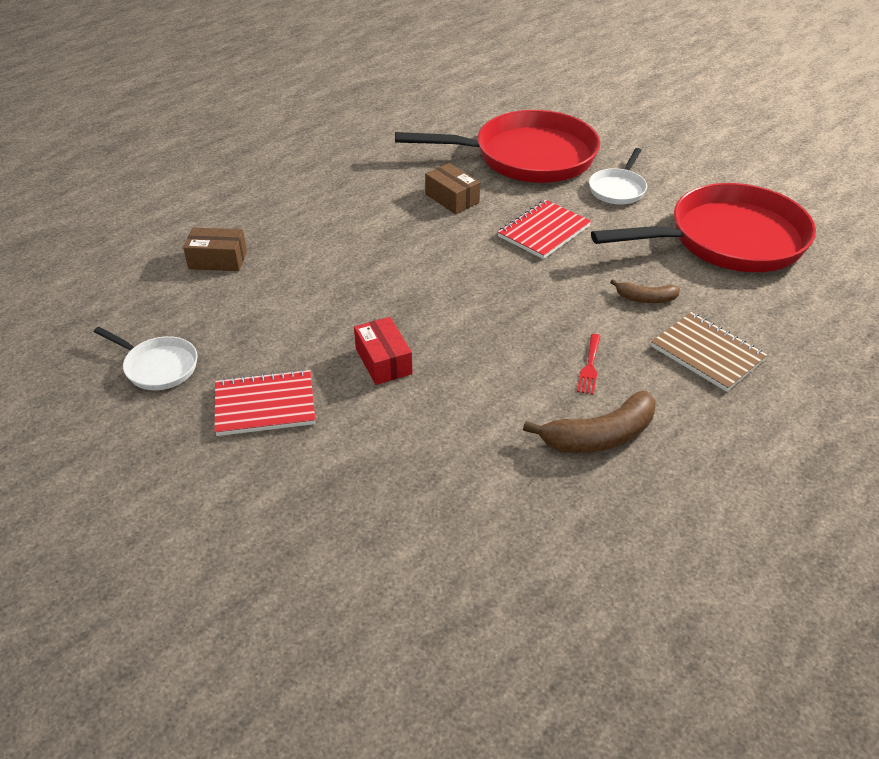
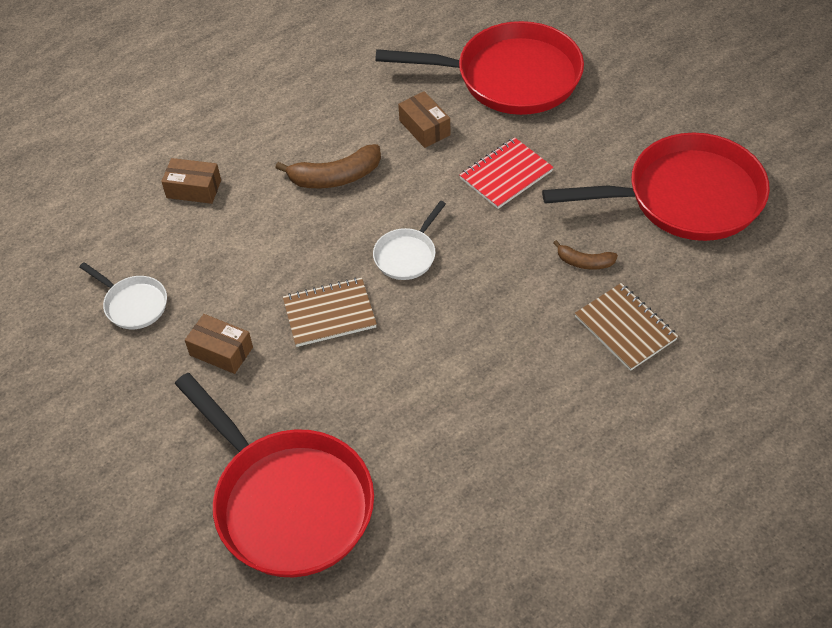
camera: 10 degrees right, 10 degrees up
(265, 405) = (221, 351): red notebook -> brown box
(366, 556) = (287, 502): none -> red pan
(383, 361) = (329, 314): red box -> brown notebook
(589, 367) = (513, 334): red fork -> none
(600, 436) = (504, 407): brown banana -> brown banana (335, 177)
(618, 189) = (592, 125): white pan -> white pan (407, 255)

